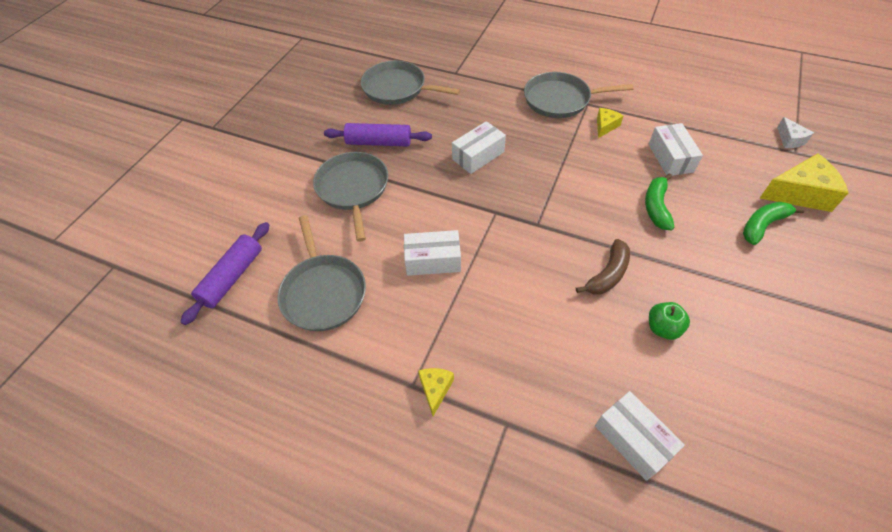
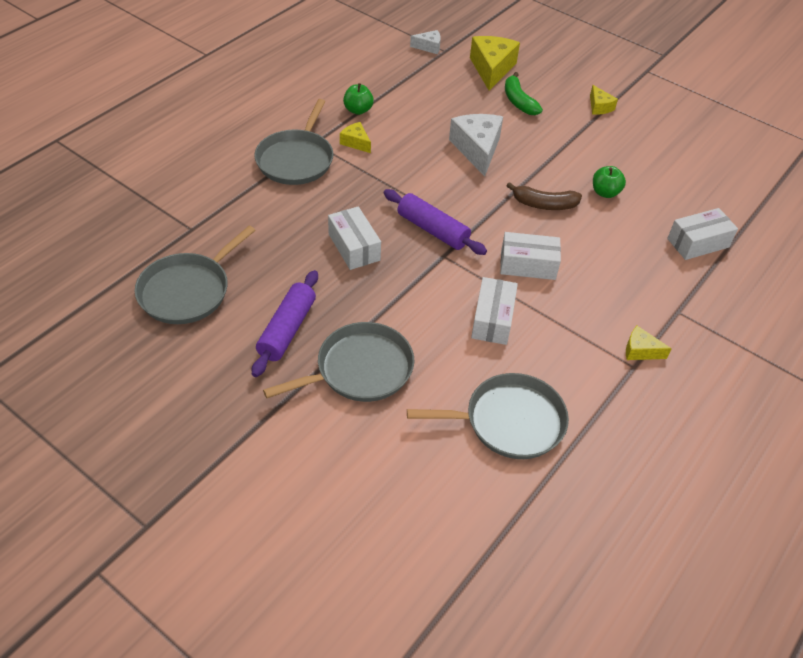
camera: 80 degrees left, 5 degrees down
(232, 277) = (462, 513): purple rolling pin -> purple rolling pin (432, 230)
(353, 189) = (359, 369): grey pan -> grey pan turned 150 degrees clockwise
(608, 274) = (544, 204): brown banana -> brown banana turned 135 degrees clockwise
(650, 117) = (358, 110): none -> green apple
(656, 207) = (477, 149): green banana -> white cheese
(670, 158) = (420, 119): white box -> white box (528, 265)
(820, 302) = (599, 107): none -> yellow cheese

